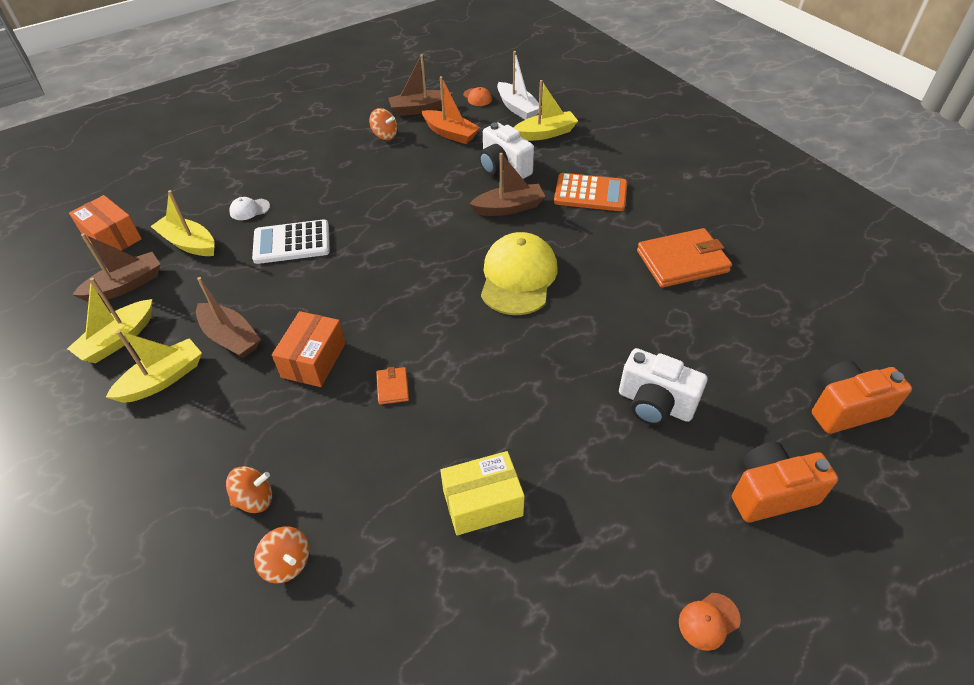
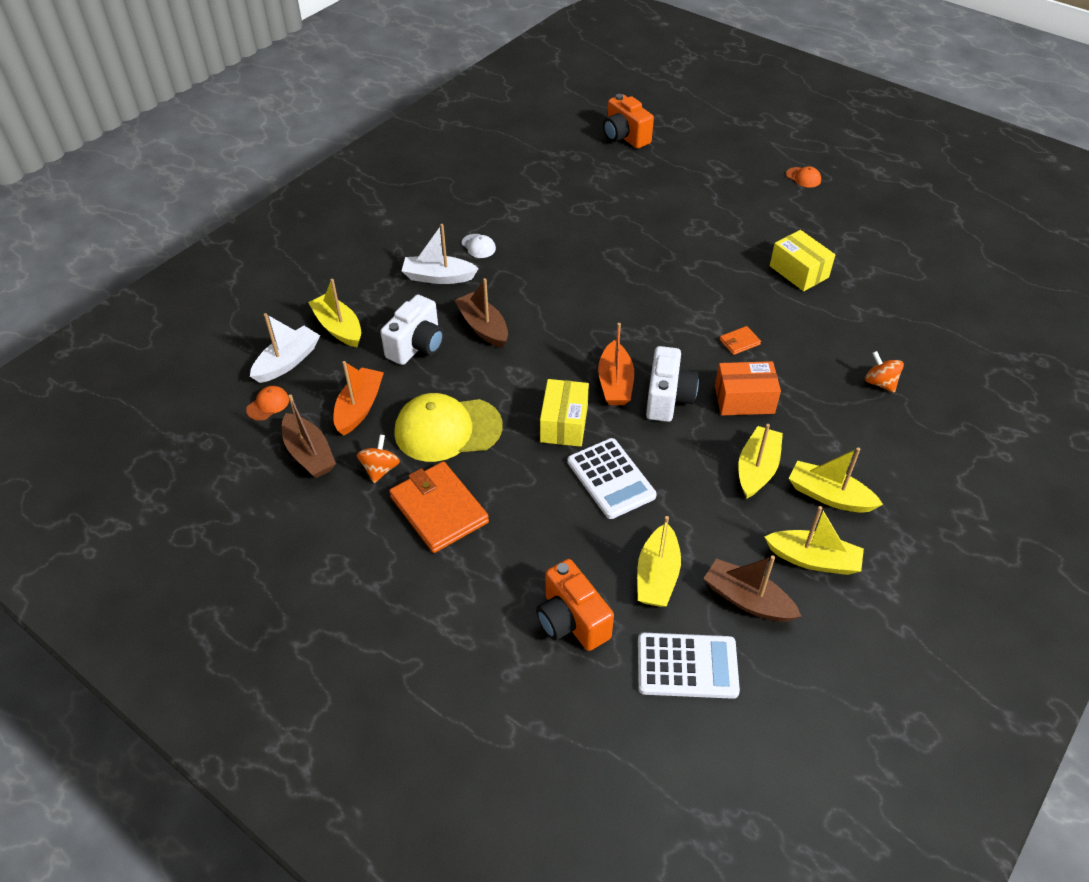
camera: 110 degrees left, 0 degrees up
(112, 238) = (687, 666): orange box -> white calculator
(230, 338) = (757, 469): brown boat -> yellow boat
(249, 209) = (575, 545): white cap -> white cap (478, 246)
(287, 563) = (905, 348): orange spinning top -> none
(366, 230) = (564, 424): none -> yellow box
(392, 273) = (615, 383): none -> orange boat
(518, 277) = (579, 300): yellow cap -> yellow cap (447, 429)
(590, 193) = (438, 277): orange calculator -> white boat
(655, 404) = (670, 211): white camera -> white camera (668, 398)
(682, 261) = (513, 213): orange wallet -> orange wallet (439, 509)
(770, 493) = (708, 162): orange camera -> orange camera (571, 621)

